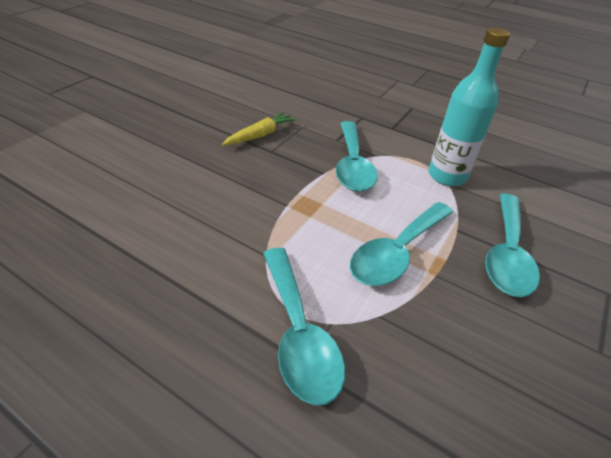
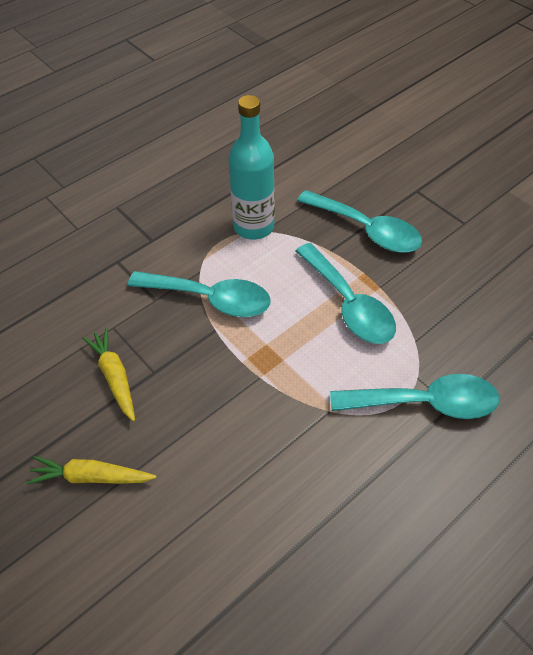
camera: 70 degrees left, 10 degrees up
(179, 141) = (91, 477): none -> yellow carrot

